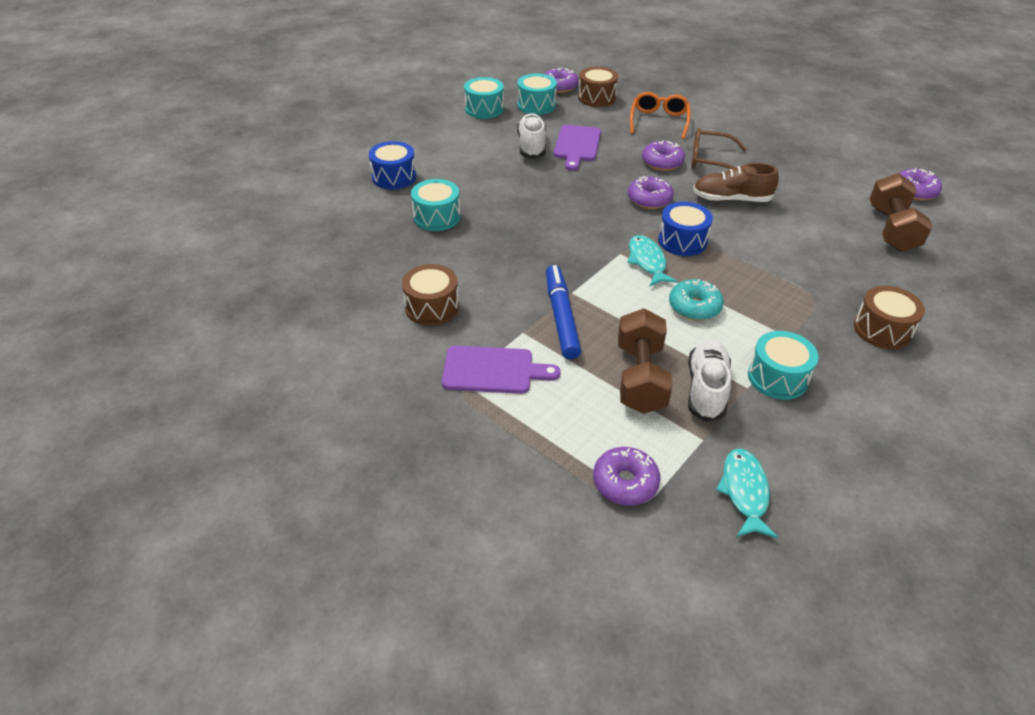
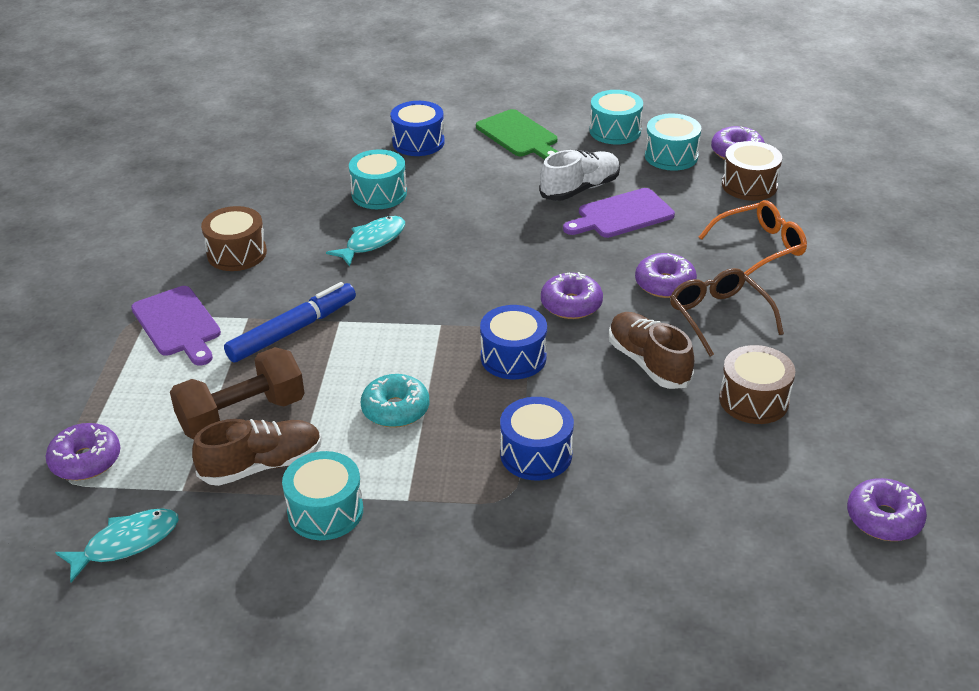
camera: 55 degrees right, 5 degrees down
(441, 140) = (519, 135): none -> green cutting board
(647, 262) = (445, 348): turquoise fish -> turquoise fish (372, 242)
(706, 389) = (262, 465): white shoe -> brown shoe
(783, 272) = (536, 454): none -> blue drum
(882, 330) = (497, 573): brown drum -> brown drum (754, 400)
(891, 229) = (748, 521): brown dumbbell -> none

